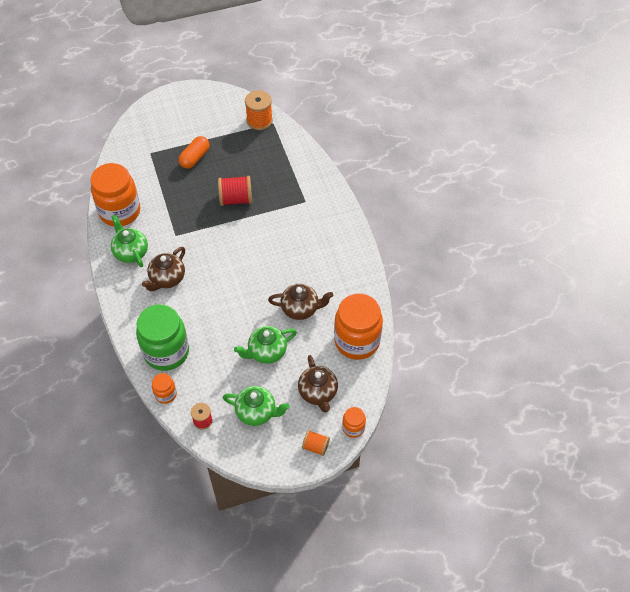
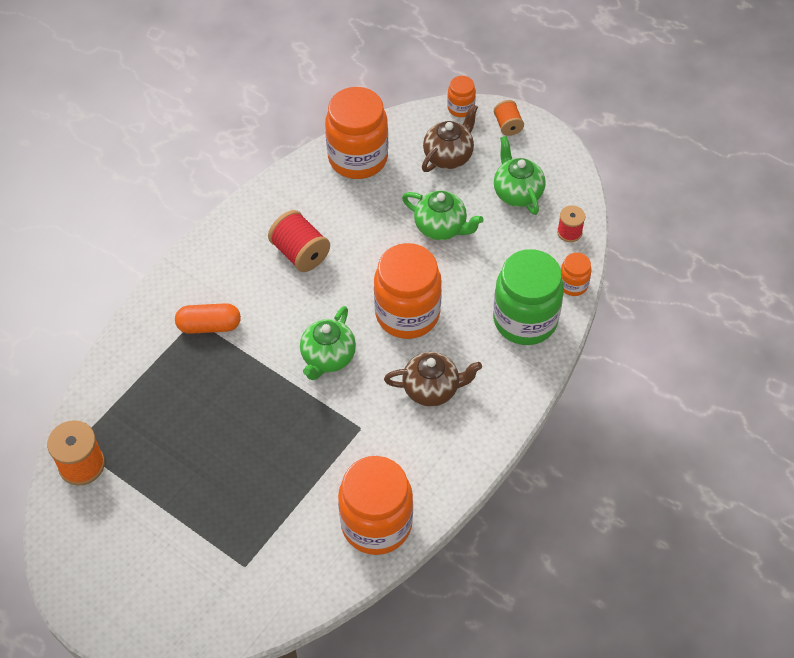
camera: 125 degrees left, 0 degrees up
(131, 252) = (428, 459): green teapot -> green teapot (328, 358)
(195, 158) = (212, 499): orange capsule -> orange capsule (209, 326)
(223, 297) = (407, 314): none -> orange jar
(236, 199) = (249, 398): red spool -> red spool (300, 253)
(300, 309) = (359, 230): brown teapot -> none

